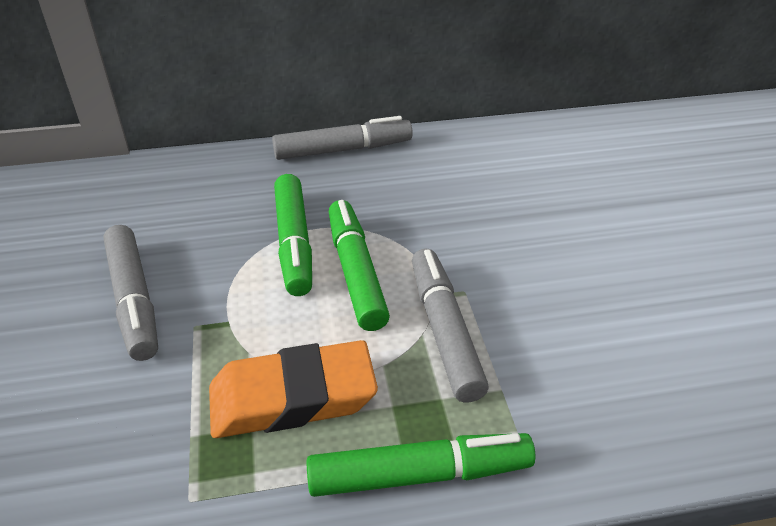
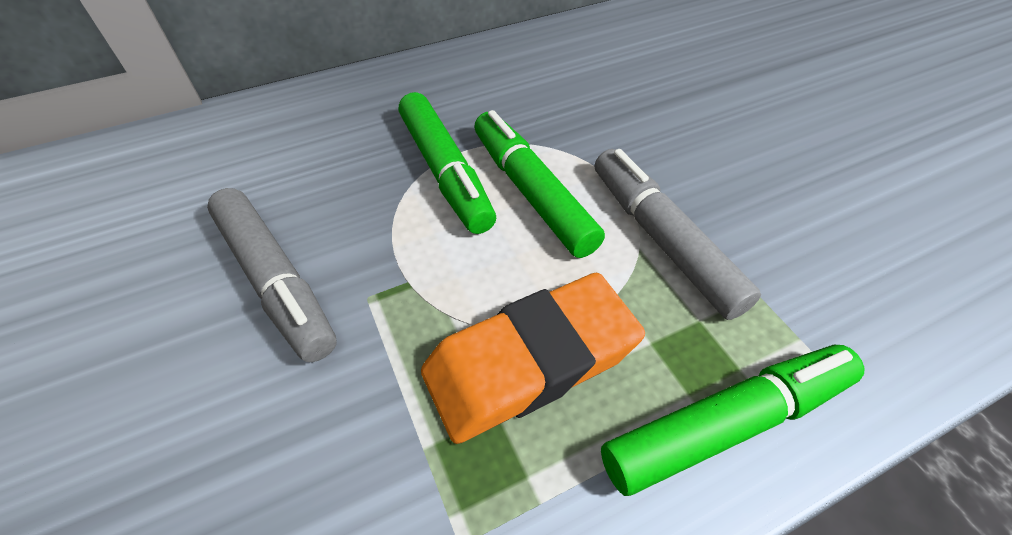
camera: 15 degrees left, 10 degrees up
(343, 150) = (452, 61): grey marker -> none

